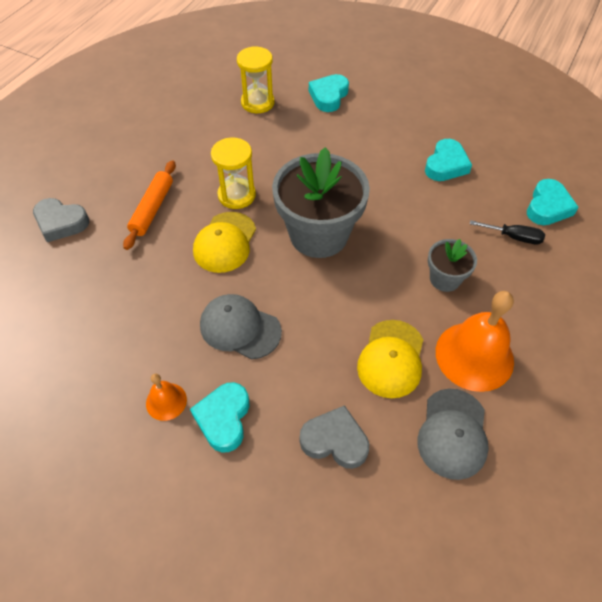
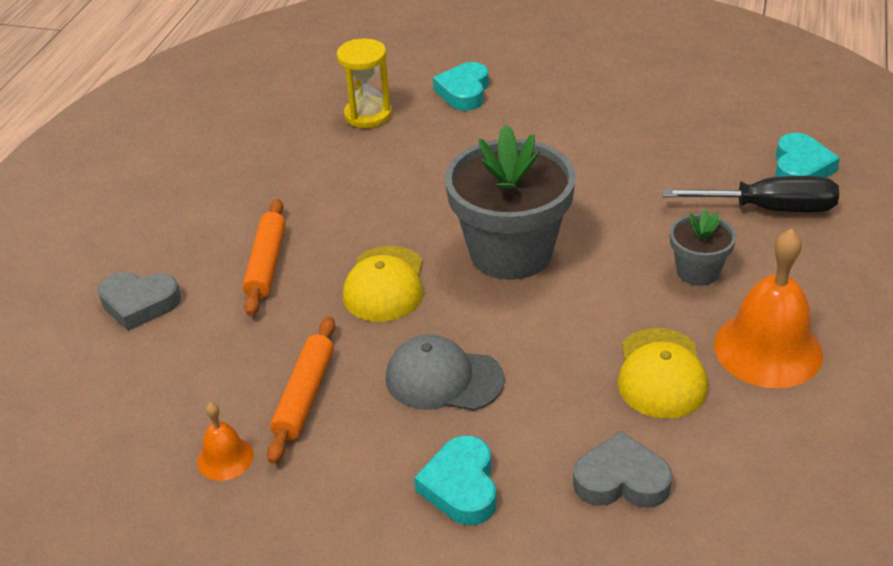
camera: 10 degrees left, 15 degrees down
(144, 320) = (305, 396): none -> orange rolling pin
(166, 401) = (373, 483): orange bell -> orange bell (225, 458)
(236, 195) = (380, 227): yellow hourglass -> none
(446, 165) = (651, 144): turquoise heart -> none
(453, 433) = (772, 440): grey cap -> none
(513, 237) = (769, 209): black screwdriver -> black screwdriver, size x1.72

